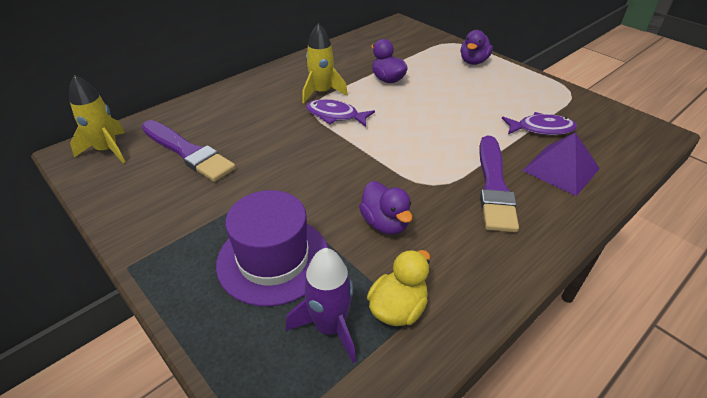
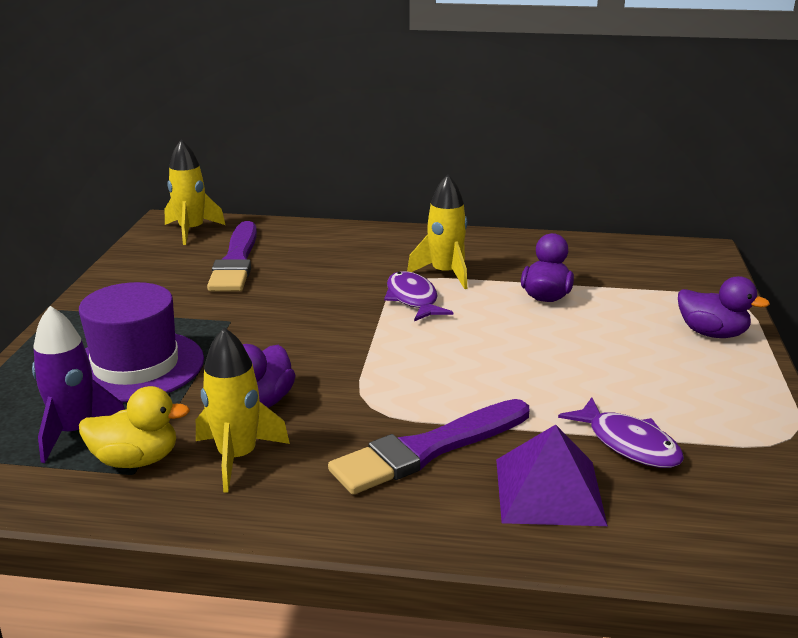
camera: 50 degrees right, 15 degrees down
(437, 260) = (237, 457): none -> yellow rocket
(473, 62) = (712, 333): purple duck -> purple duck turned 135 degrees counterclockwise

